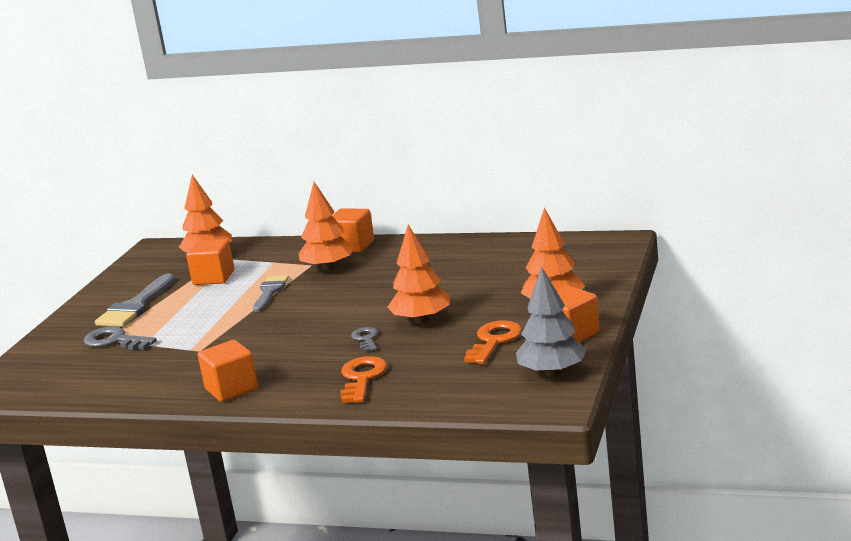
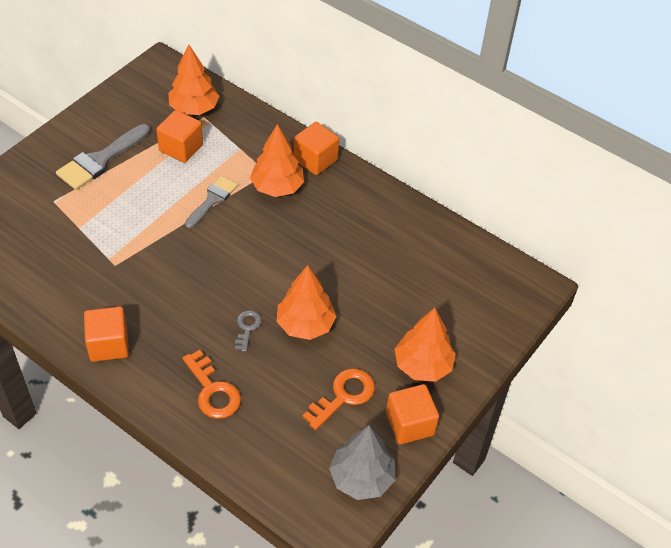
camera: 15 degrees right, 30 degrees up
(115, 341) = (60, 209): grey key -> none
(362, 378) = (213, 391): orange key -> orange key turned 120 degrees clockwise

